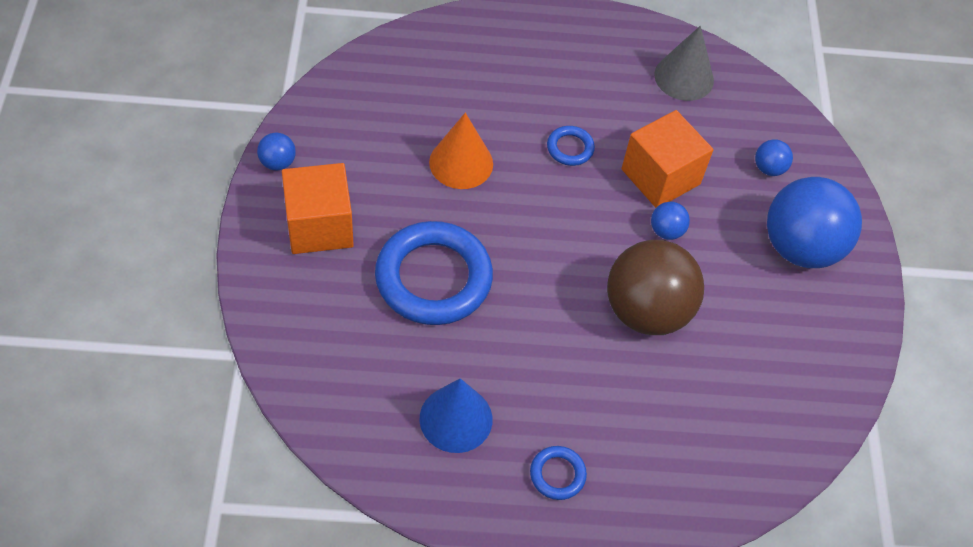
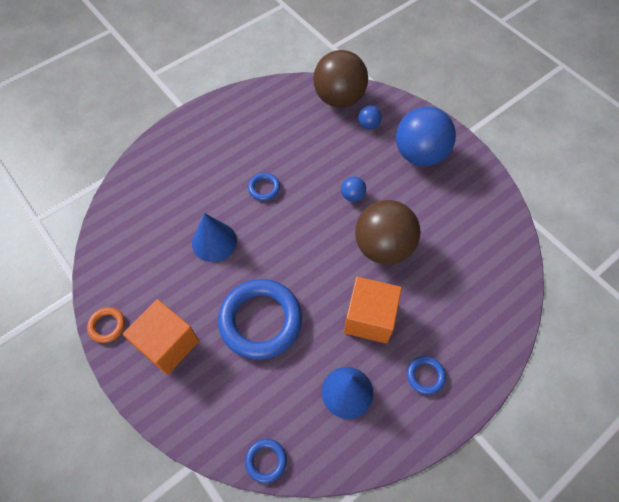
camera: 35 degrees left, 5 degrees up
(278, 163) = (107, 326): blue ball -> orange ring
(311, 410) = (266, 460): none -> blue ring
(461, 163) = (214, 241): orange cone -> blue cone
(660, 177) = (323, 169): orange cube -> orange cube (369, 318)
(684, 77) = (285, 107): grey cone -> none
(762, 113) = (339, 98): none -> brown ball

